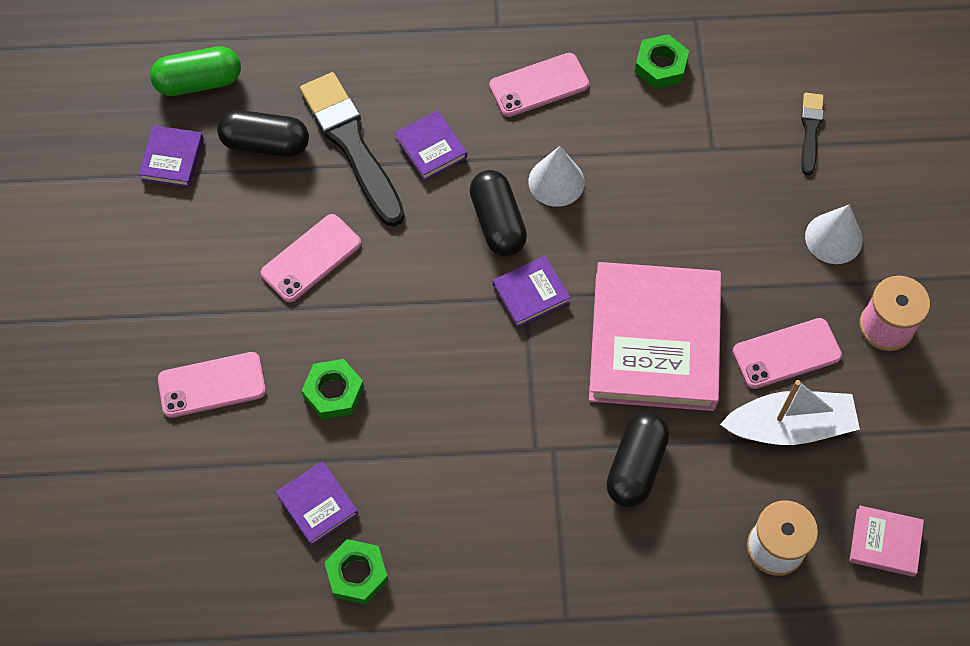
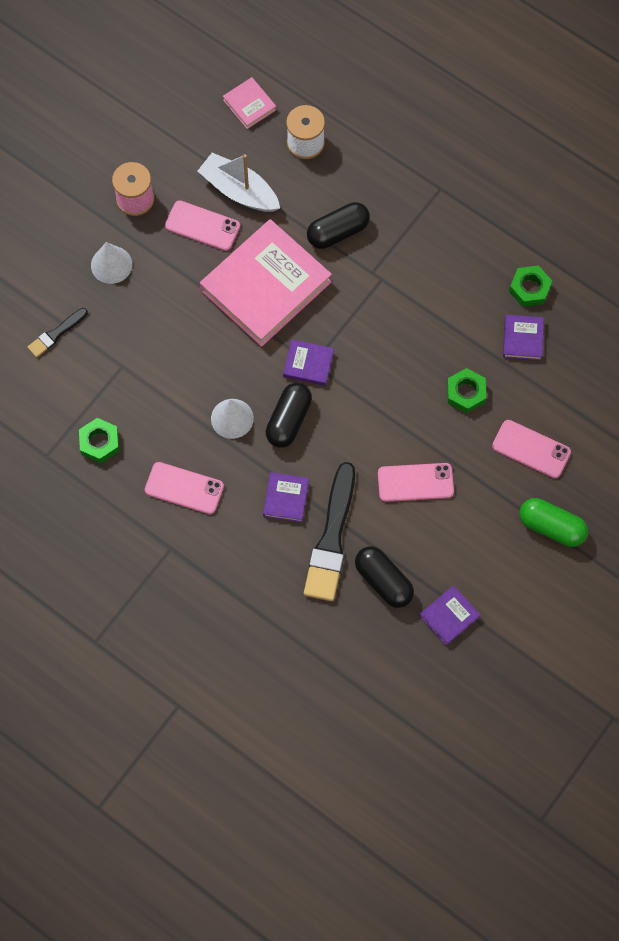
camera: 140 degrees left, 5 degrees up
(199, 82) = (391, 660): green capsule -> green capsule (551, 527)

